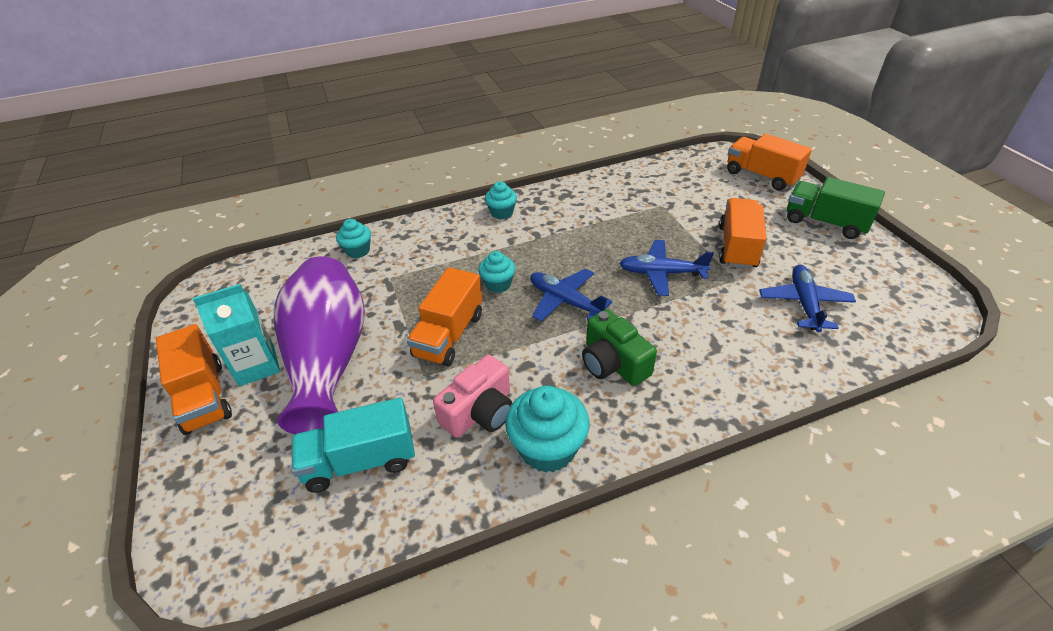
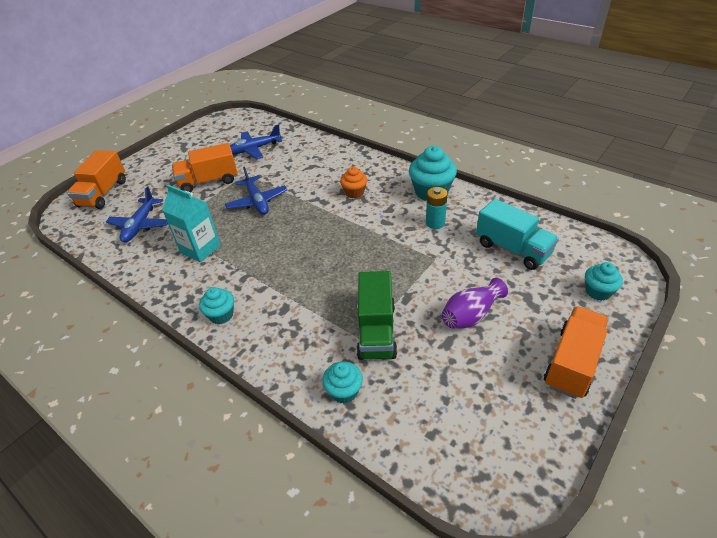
camera: 120 degrees left, 0 degrees up
(257, 366) = (519, 354): turquoise carton -> turquoise carton (200, 249)
(329, 359) = (471, 315): purple vase -> purple vase, size x0.49
(449, 335) = (392, 266): orange truck -> none
(480, 412) = (435, 223): pink camera -> turquoise battery
(498, 284) = (322, 269): turquoise cupcake -> turquoise cupcake (598, 291)
(565, 301) = (316, 230): blue plane -> blue plane (140, 225)
(613, 363) = (354, 192): green camera -> orange cupcake
(825, 223) = (162, 158): green truck -> green truck (376, 331)

